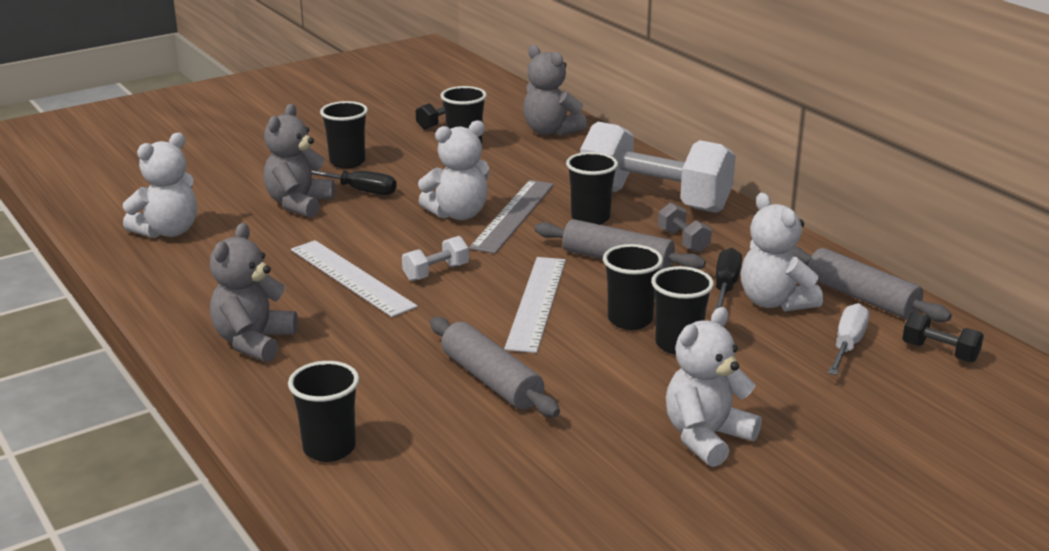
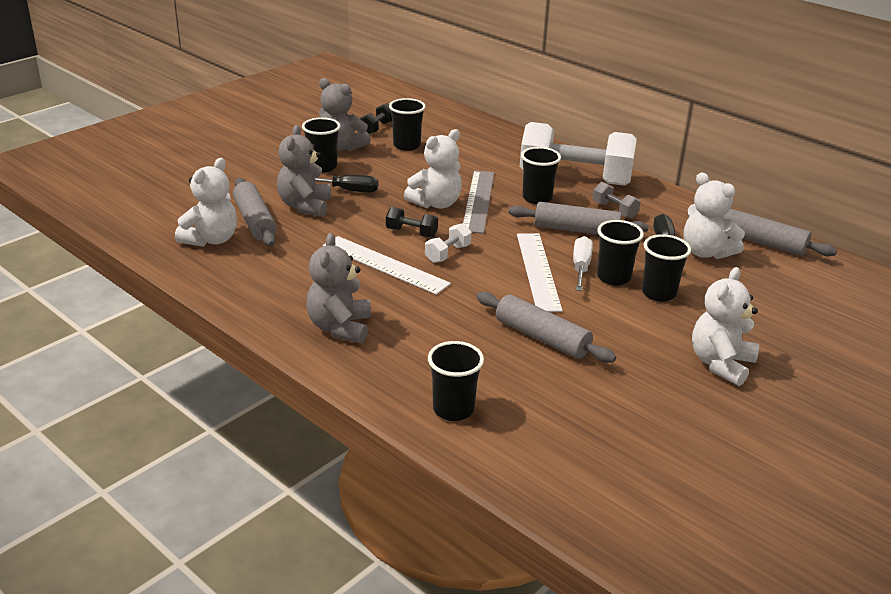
camera: 15 degrees left, 5 degrees up
(230, 216) = (255, 221): none -> grey rolling pin
(550, 131) = (465, 129): grey teddy bear -> grey teddy bear (341, 147)
(847, 345) = (773, 280): white screwdriver -> white screwdriver (581, 267)
(939, 352) = (836, 279): black dumbbell -> black dumbbell (411, 233)

